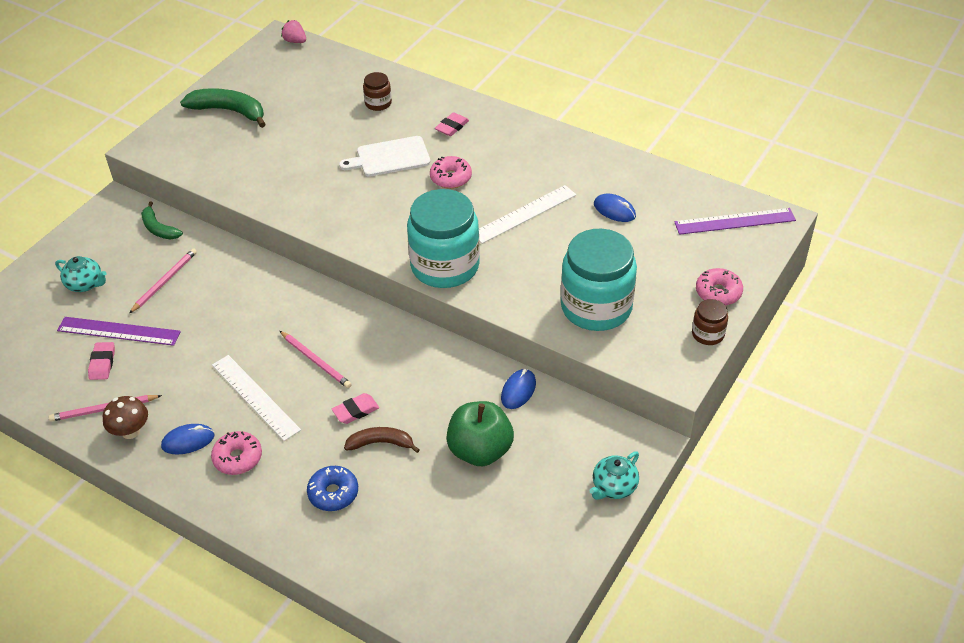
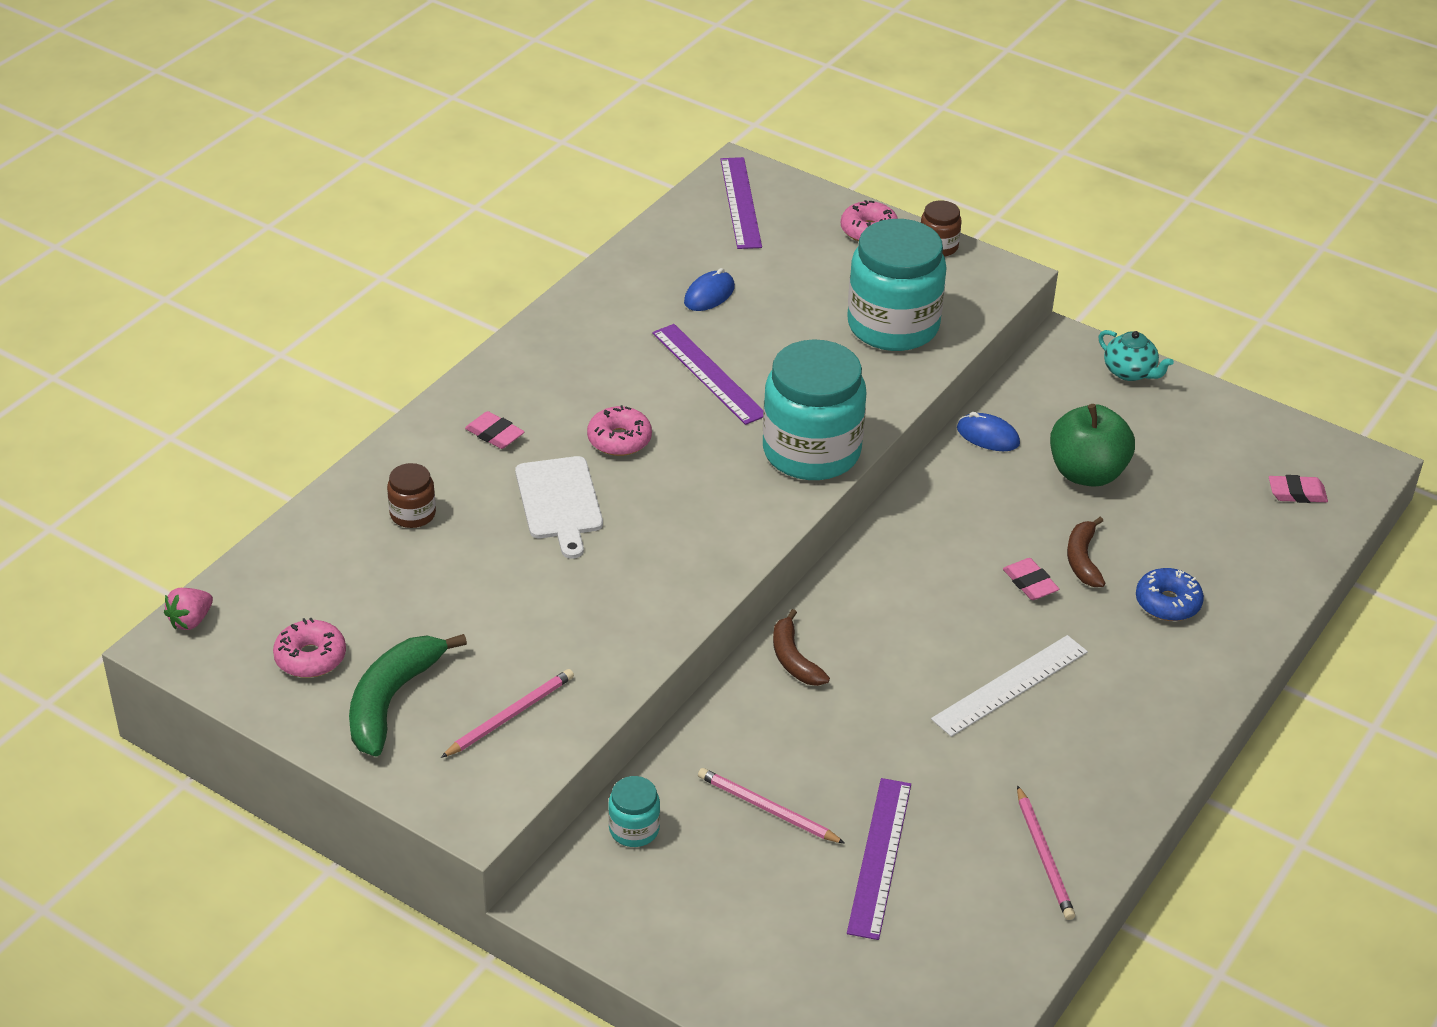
camera: 90 degrees left, 5 degrees down
(85, 284) = (768, 916): turquoise teapot -> none
(102, 363) = (950, 869): pink eraser -> pink eraser (1297, 493)
(130, 431) = (1083, 819): brown mushroom -> none
(159, 228) = (634, 829): green banana -> turquoise jar
(188, 441) = (1096, 753): blue mouse -> none
(238, 458) = (1120, 698): pink donut -> pink donut (310, 657)
(287, 290) = (794, 659): none -> brown banana
(316, 361) = (940, 624): pink pencil -> pink pencil (510, 715)
(524, 214) = (708, 373): white ruler -> purple ruler

